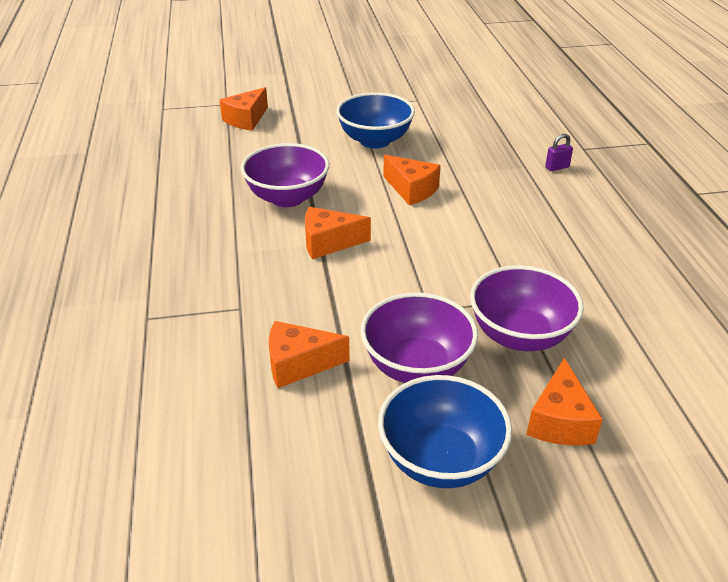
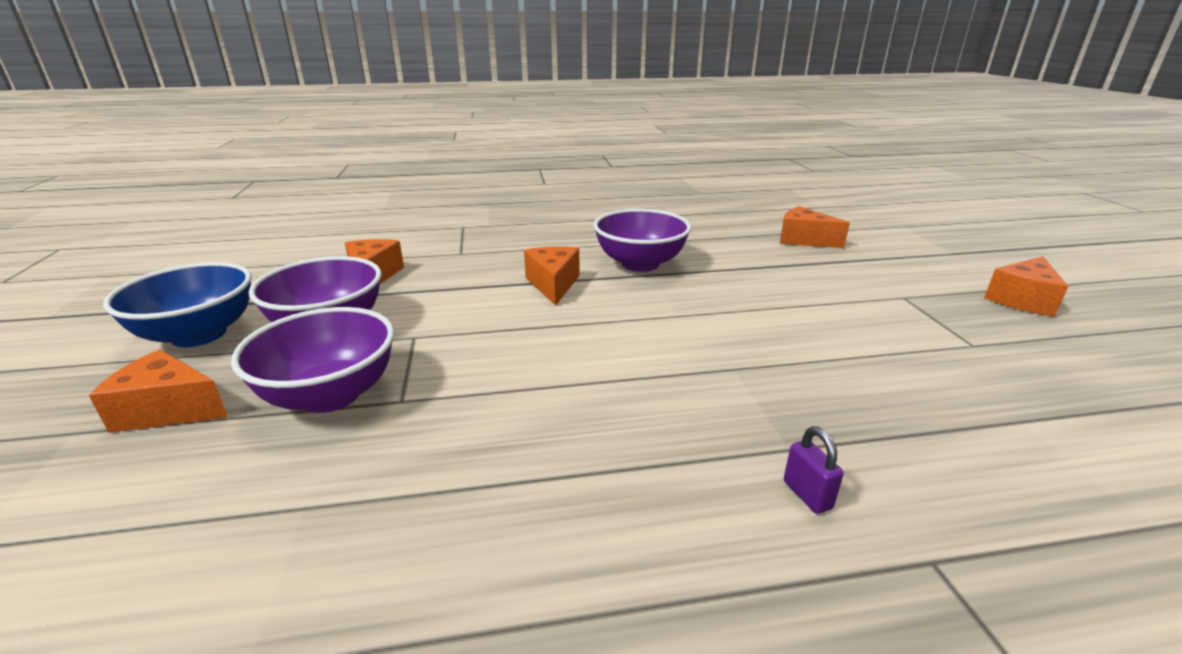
camera: 90 degrees right, 10 degrees down
(375, 141) = (800, 309): blue bowl -> none
(411, 190) = (673, 332): orange cheese -> orange cheese (1022, 300)

